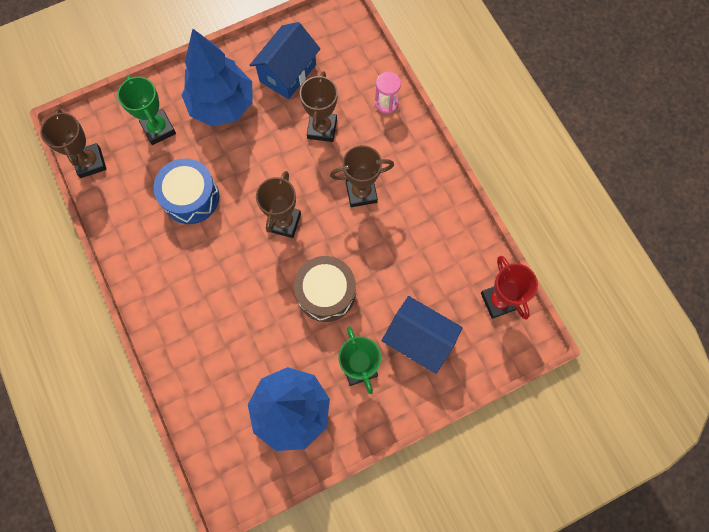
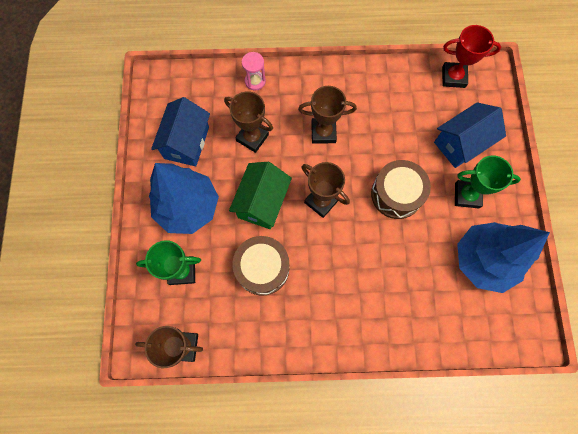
camera: 65 degrees left, 0 degrees up
(191, 197) = (262, 268): blue drum -> brown drum
(257, 168) = (262, 202): none -> green house
(288, 73) = (186, 142): blue house -> blue house turned 45 degrees clockwise
(361, 192) = (323, 132): brown trophy -> brown trophy turned 75 degrees clockwise

